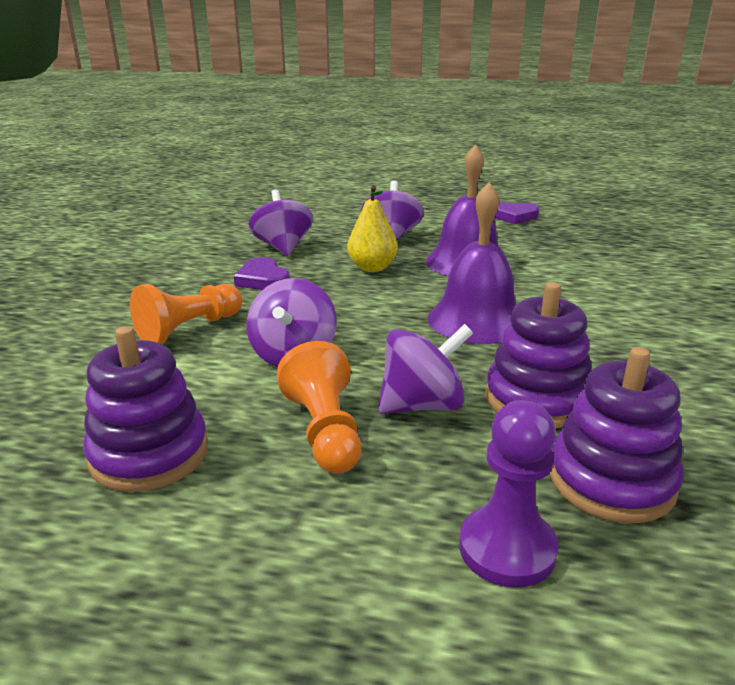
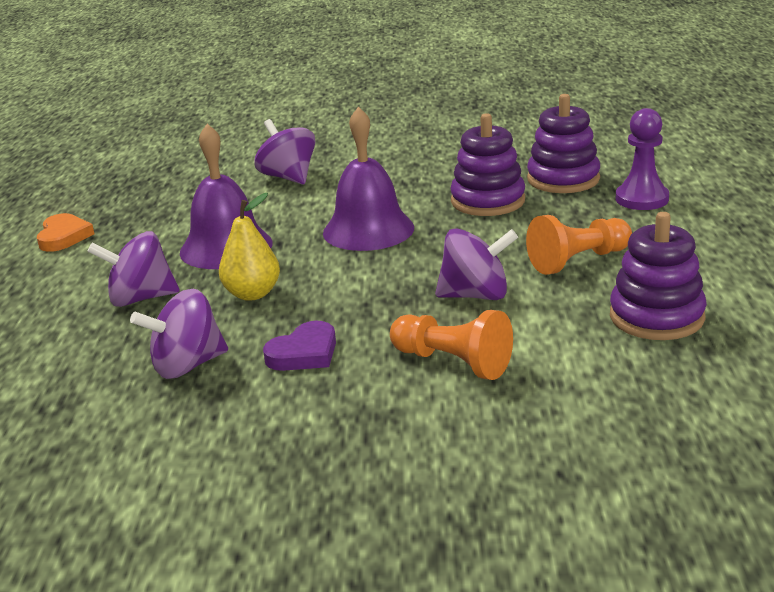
camera: 100 degrees left, 0 degrees up
(422, 405) = (521, 234): purple spinning top -> purple spinning top (288, 177)
(513, 216) = (63, 237): purple heart -> orange heart

